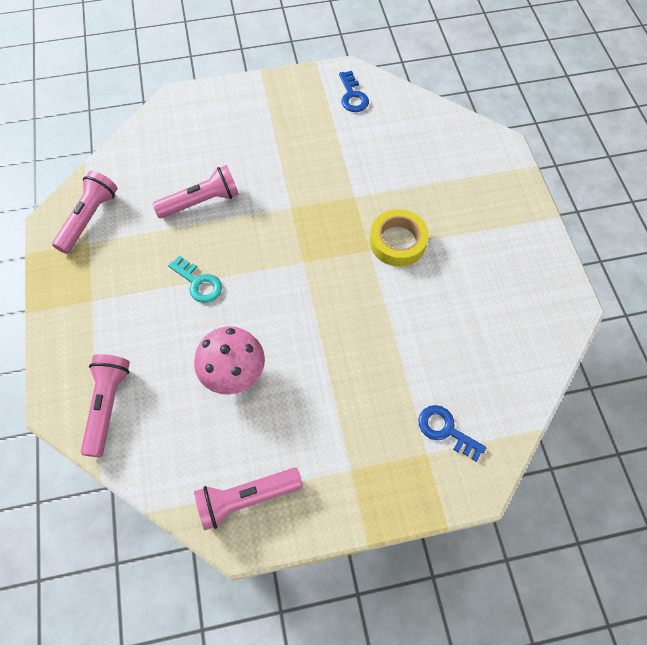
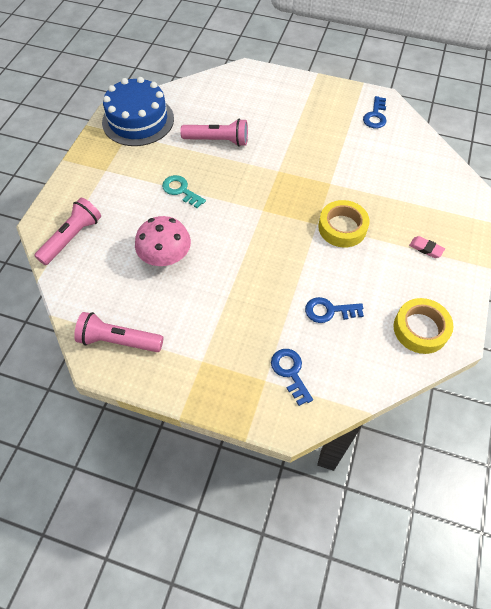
camera: 30 degrees right, 5 degrees down
(89, 218) = (138, 120): pink flashlight -> blue cake
(198, 283) = (181, 190): turquoise key -> turquoise key turned 150 degrees clockwise
(441, 342) = (329, 311): none -> blue key
(490, 225) = (426, 248): none -> pink eraser
(536, 314) = (420, 329): none -> yellow tape

